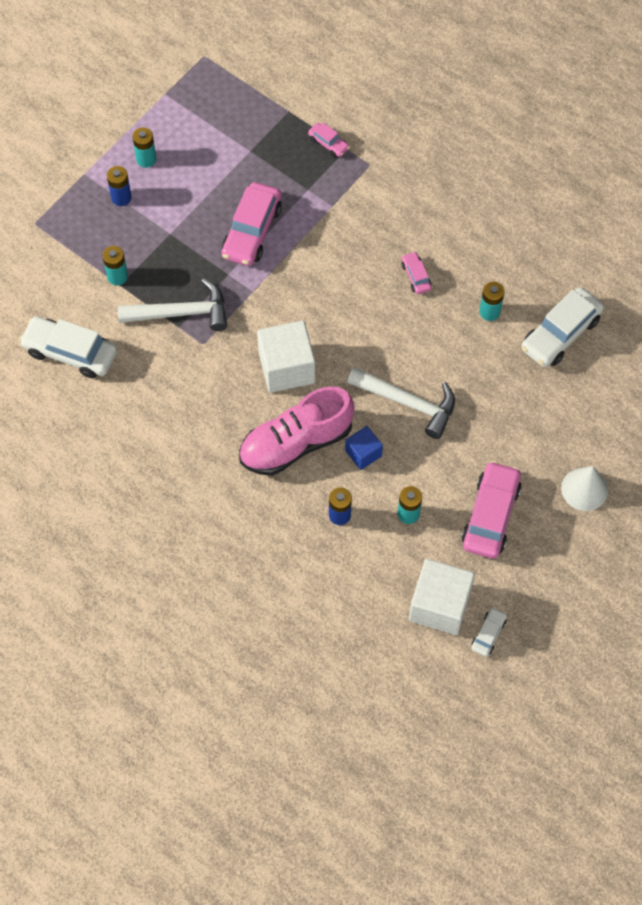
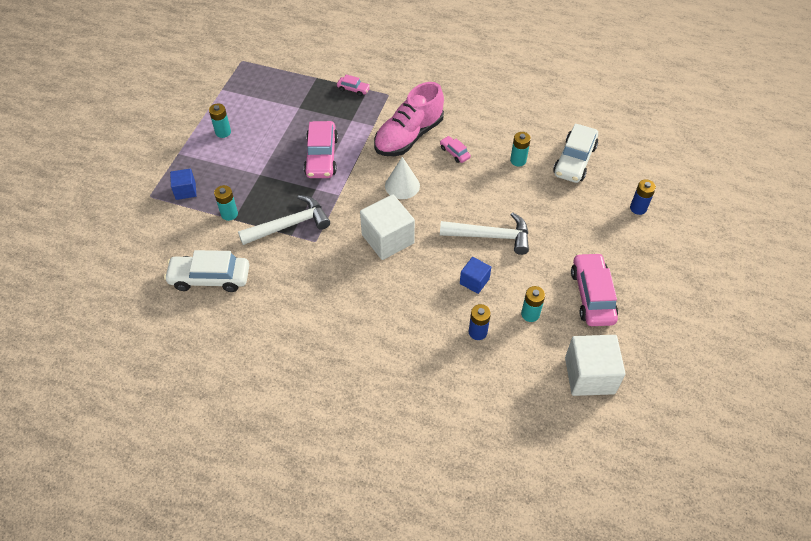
camera: 20 degrees left, 10 degrees down
(77, 229) = (185, 191): none -> blue cube
(121, 197) = (213, 161): blue battery -> blue battery (638, 208)
(296, 443) = (419, 290): pink shoe -> pink shoe (409, 136)
(488, 634) = (638, 384): white car -> none
(584, 489) = (649, 256): white cone -> white cone (402, 185)

